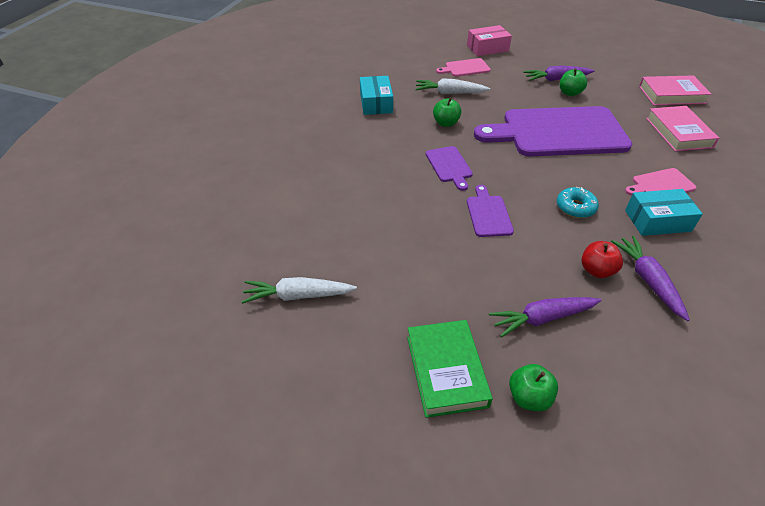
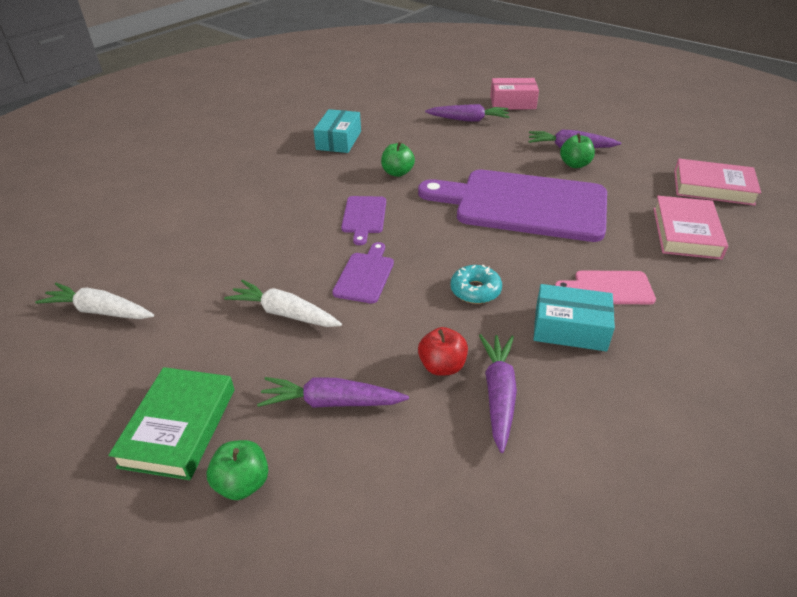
camera: 20 degrees right, 5 degrees down
(450, 93) = (429, 142): white carrot -> white carrot (284, 313)
(465, 68) = (468, 120): pink cutting board -> purple carrot

